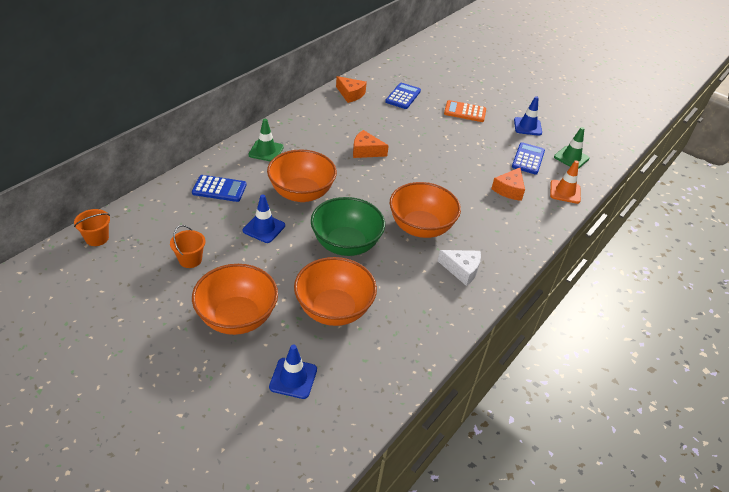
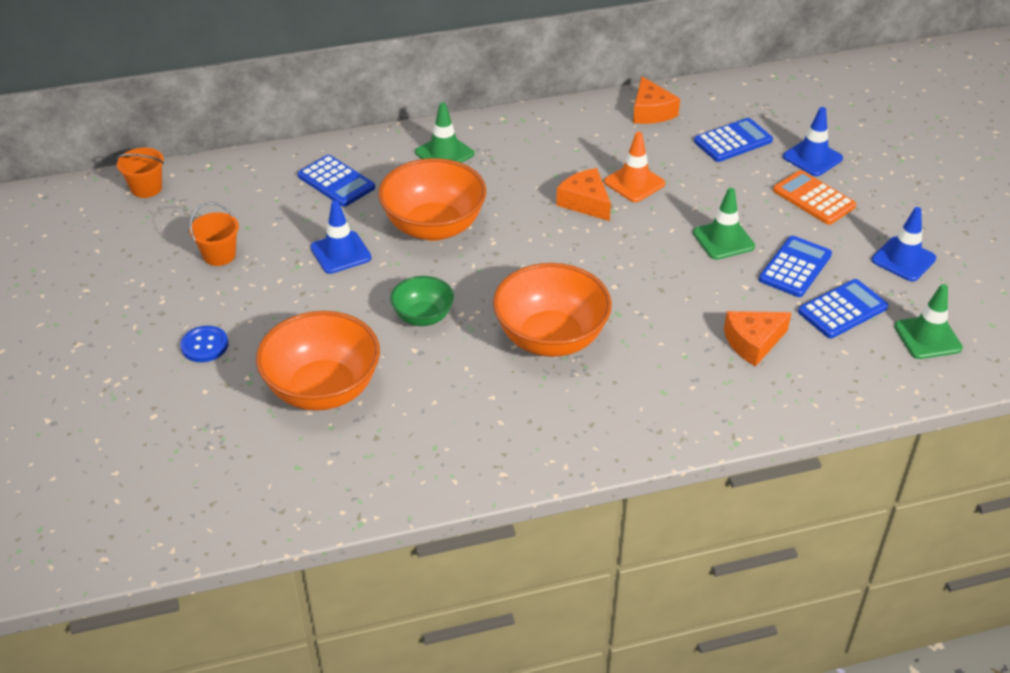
camera: 40 degrees right, 0 degrees up
(237, 317) = (204, 345): orange bowl -> blue button
(293, 378) = (196, 444): blue traffic cone -> blue traffic cone (812, 158)
(346, 244) = (423, 317): green bowl -> green bowl, size x0.55
(447, 146) = (723, 240): none -> green traffic cone
(462, 270) = (547, 420): white cheese -> none
(490, 147) = (795, 267): none -> blue calculator
(565, 192) = (849, 384): orange traffic cone -> orange traffic cone (634, 183)

